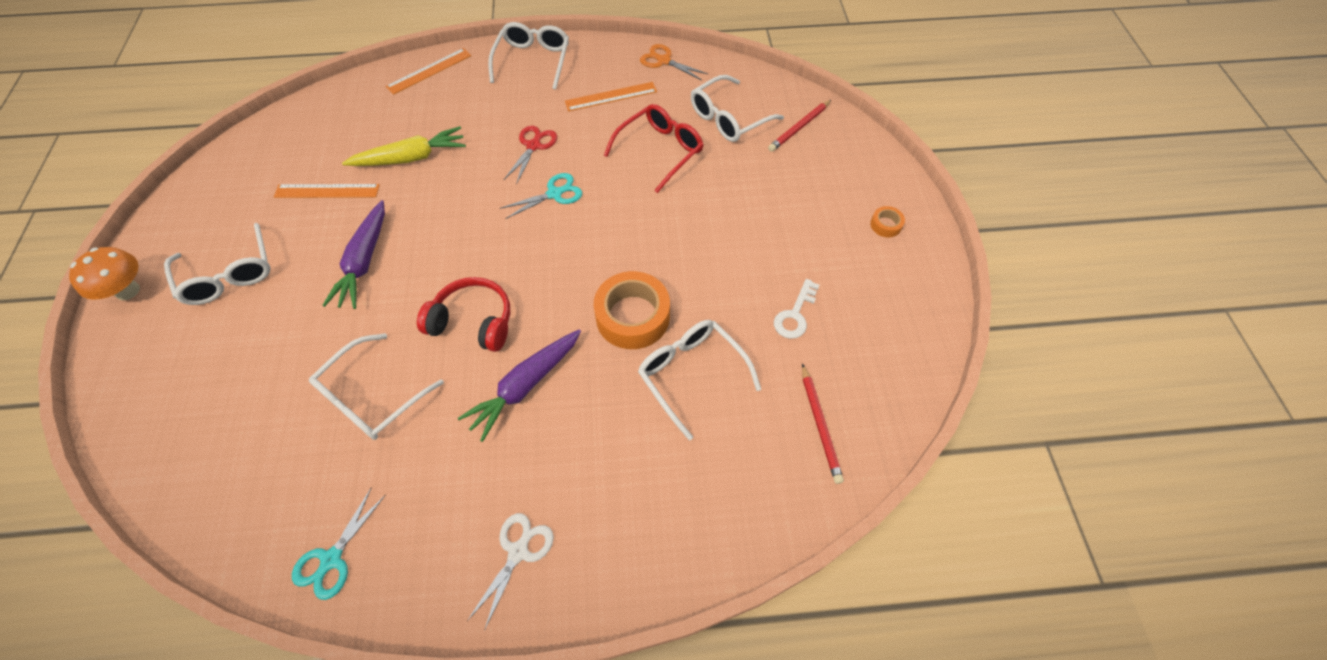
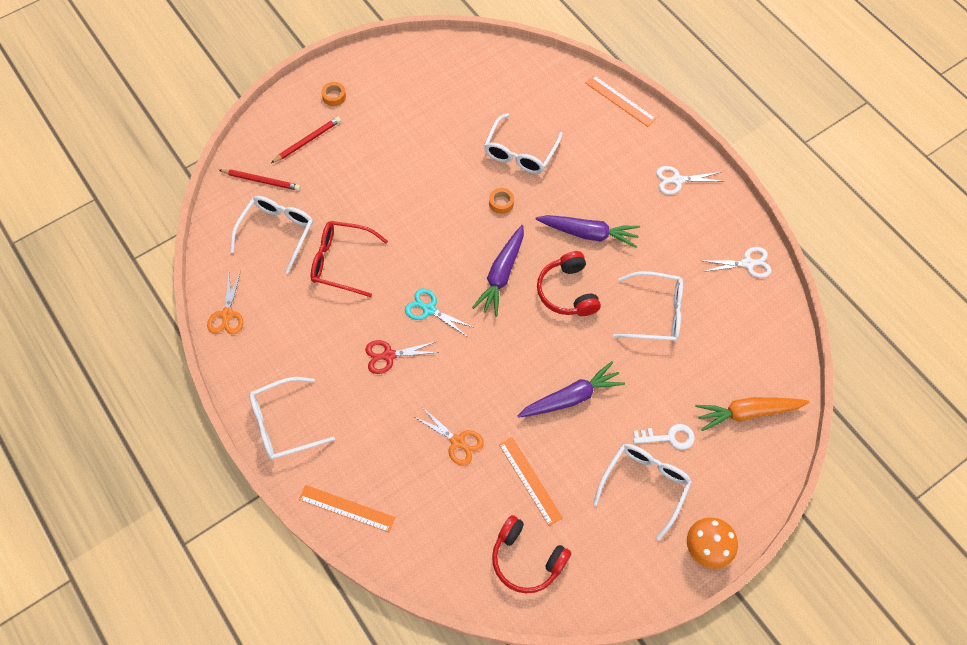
camera: 120 degrees left, 5 degrees up
(184, 418) = (747, 412): none -> orange carrot
(272, 158) = (527, 559): none -> red headphones
(332, 559) = (747, 263): turquoise scissors -> white scissors
(411, 158) = (457, 441): yellow carrot -> orange scissors
(543, 271) = (501, 274): none -> purple carrot
(611, 96) = (297, 331): orange ruler -> orange ruler (620, 101)
(632, 316) = (501, 203): orange tape -> orange tape, size x0.45
(728, 118) = (277, 232): white glasses -> white glasses turned 90 degrees counterclockwise
(795, 314) = (441, 118): white key -> white key (669, 437)
(819, 424) = (509, 80): red pencil -> red pencil (307, 141)

